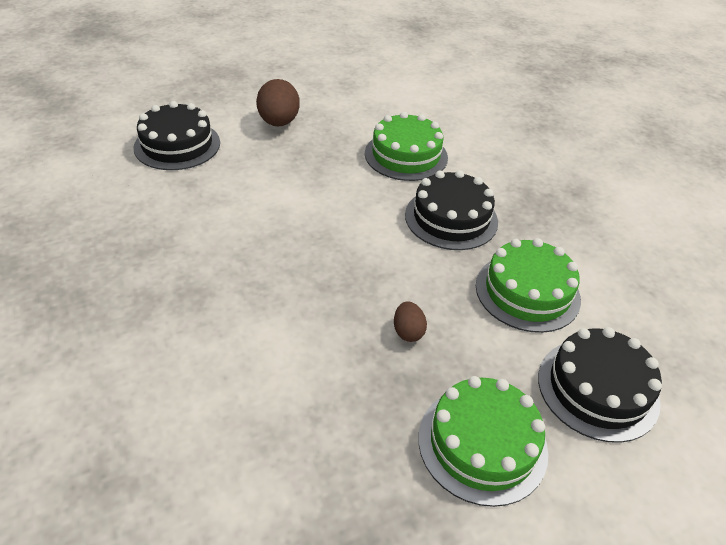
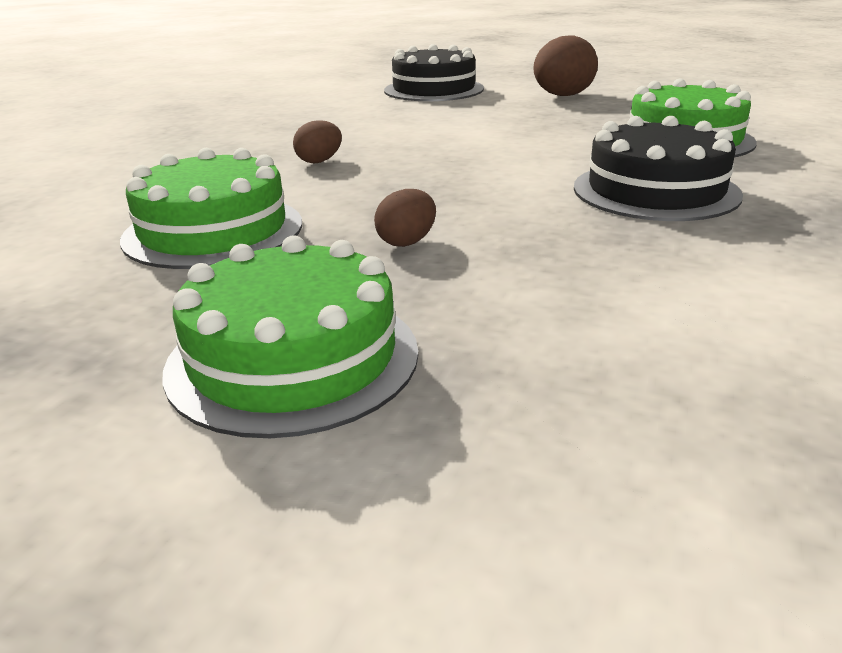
camera: 50 degrees right, 15 degrees down
(243, 282) = (319, 161): none -> brown egg
(527, 292) = (657, 277): green cake -> green cake (213, 230)
(598, 389) = (593, 412): black cake -> none

